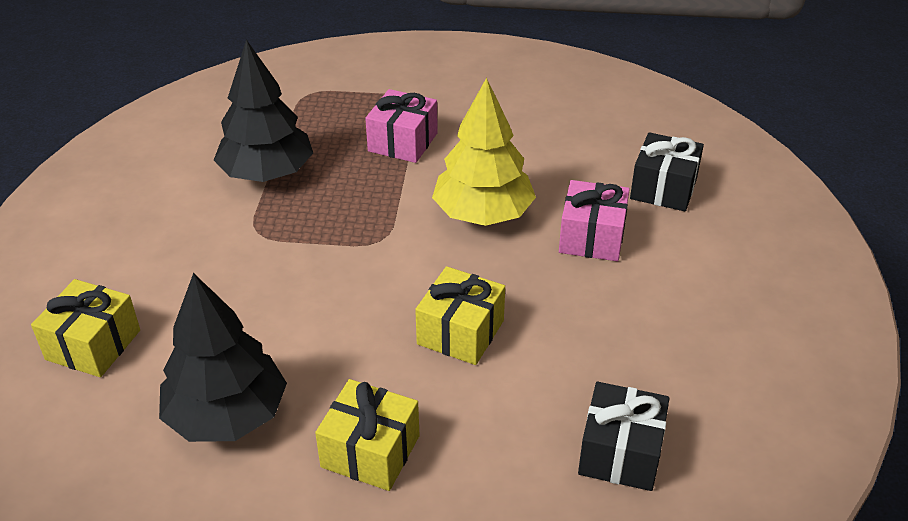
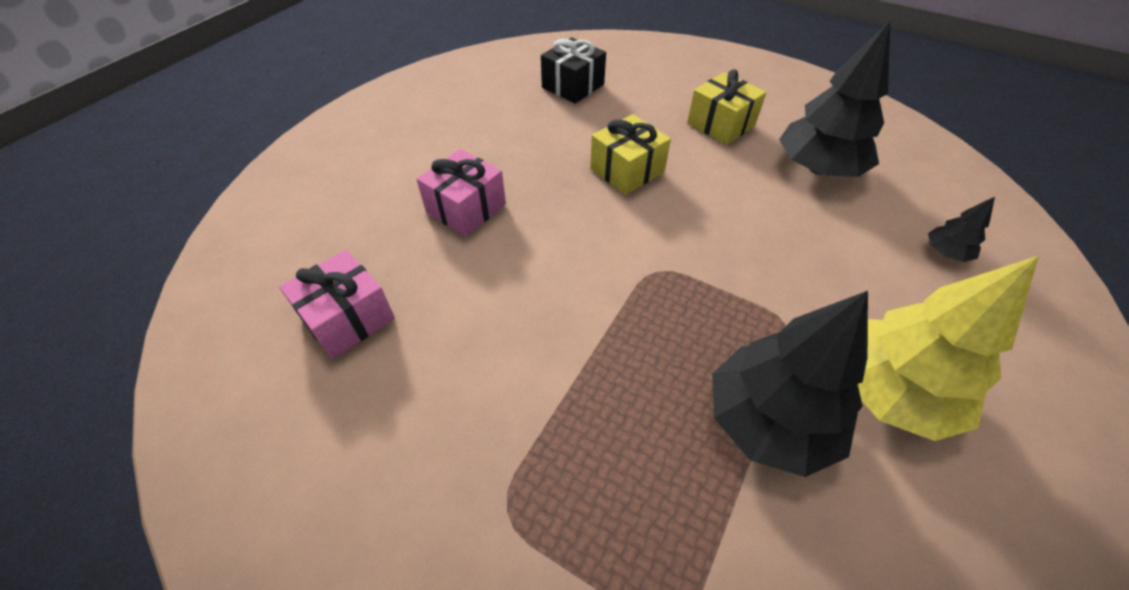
camera: 155 degrees left, 10 degrees up
(93, 345) = (945, 253): yellow gift -> black tree
(402, 142) = (569, 410): pink gift -> pink gift (348, 318)
(483, 214) = (542, 264): yellow tree -> yellow tree (890, 392)
(663, 188) = (354, 232): black gift -> none

